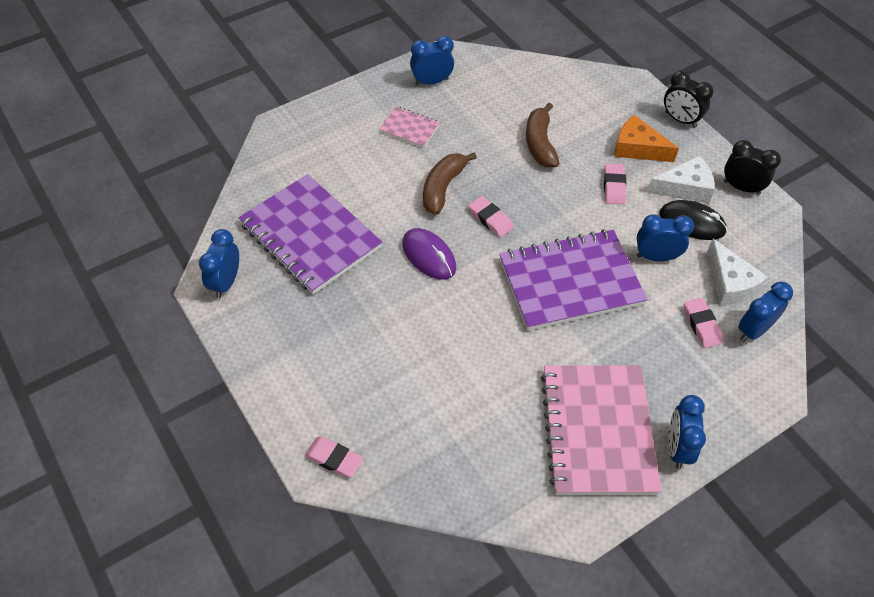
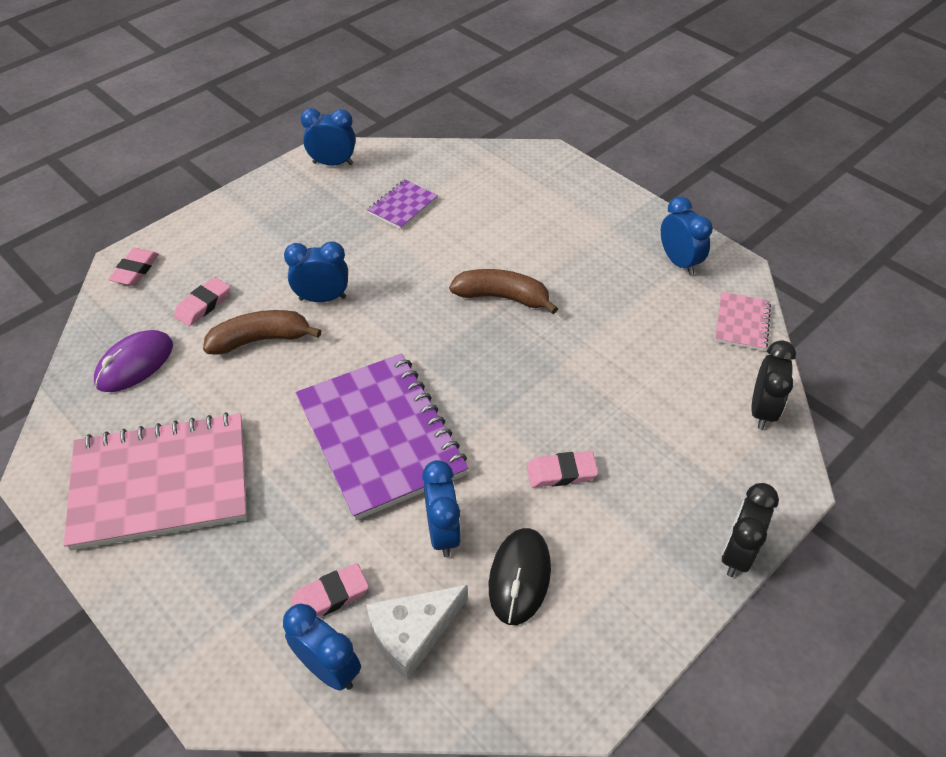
camera: 80 degrees right, 5 degrees down
(310, 236) = (402, 206): purple notebook -> purple notebook, size x0.46
(409, 128) = (589, 255): pink notebook -> pink notebook (742, 323)
(429, 256) = (395, 300): purple mouse -> purple mouse (135, 364)
(490, 219) = (464, 347): pink eraser -> pink eraser (203, 305)
(540, 143) = (613, 381): brown banana -> brown banana (261, 339)
(637, 148) = (649, 497): orange cheese -> none
(677, 448) = (134, 571): blue clock -> blue clock (322, 298)
(685, 188) = (588, 565): white cheese -> none
(741, 187) = (617, 650): black clock -> black clock (762, 410)

